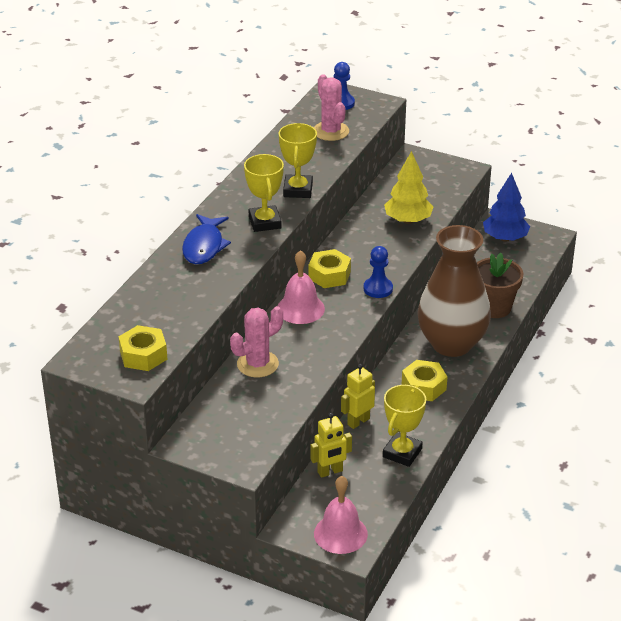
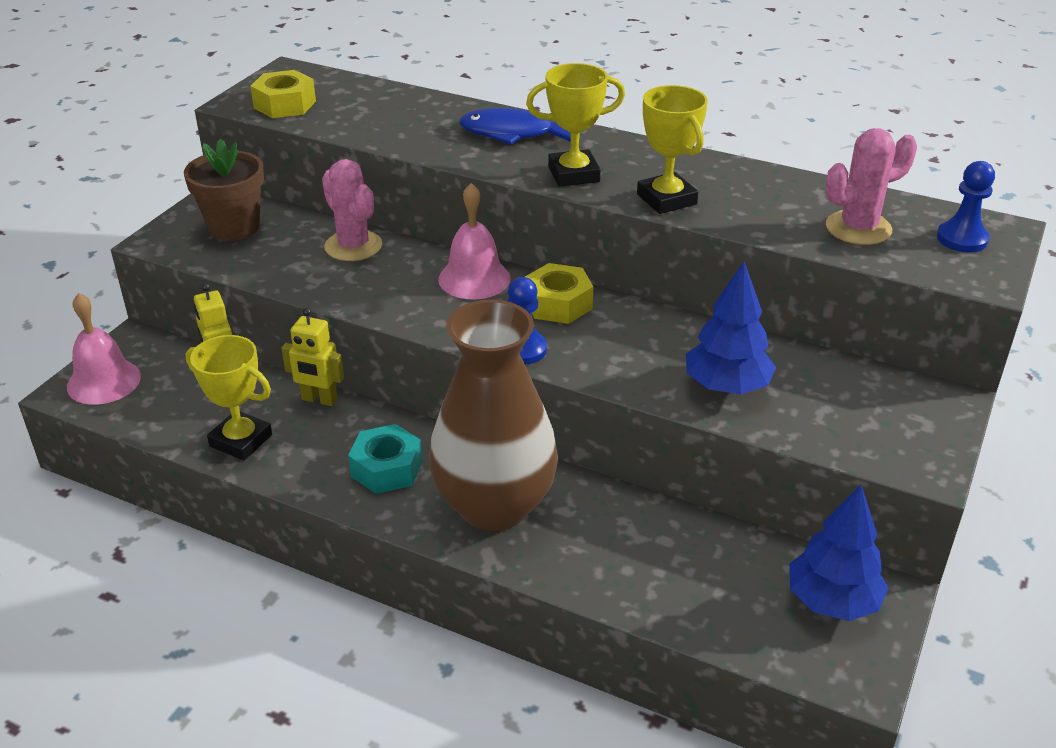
camera: 90 degrees right, 0 degrees up
(298, 190) = (666, 199): yellow trophy -> yellow trophy turned 60 degrees clockwise
(358, 421) = (319, 400): yellow robot -> yellow robot turned 150 degrees clockwise
(408, 220) = (727, 387): yellow tree -> blue tree
(423, 387) = (387, 468): yellow nut -> turquoise nut
(494, 307) = (599, 568): brown flower pot -> brown flower pot (234, 227)

